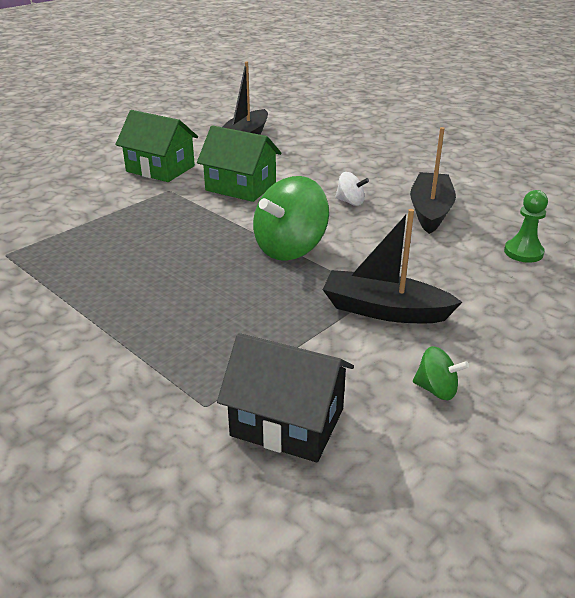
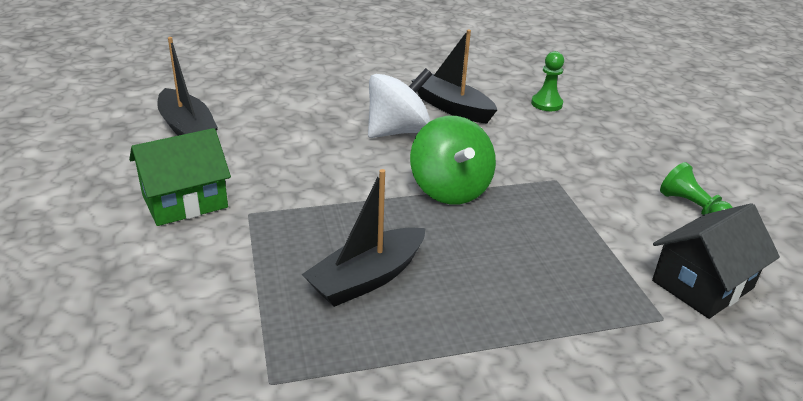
camera: 60 degrees left, 0 degrees up
(241, 187) = (298, 170): green house -> none
(350, 202) = (397, 131): white spinning top -> white spinning top, size x2.08
(384, 310) = (582, 186): black boat -> black boat (367, 278)
(436, 389) = (692, 207): green spinning top -> green pawn

